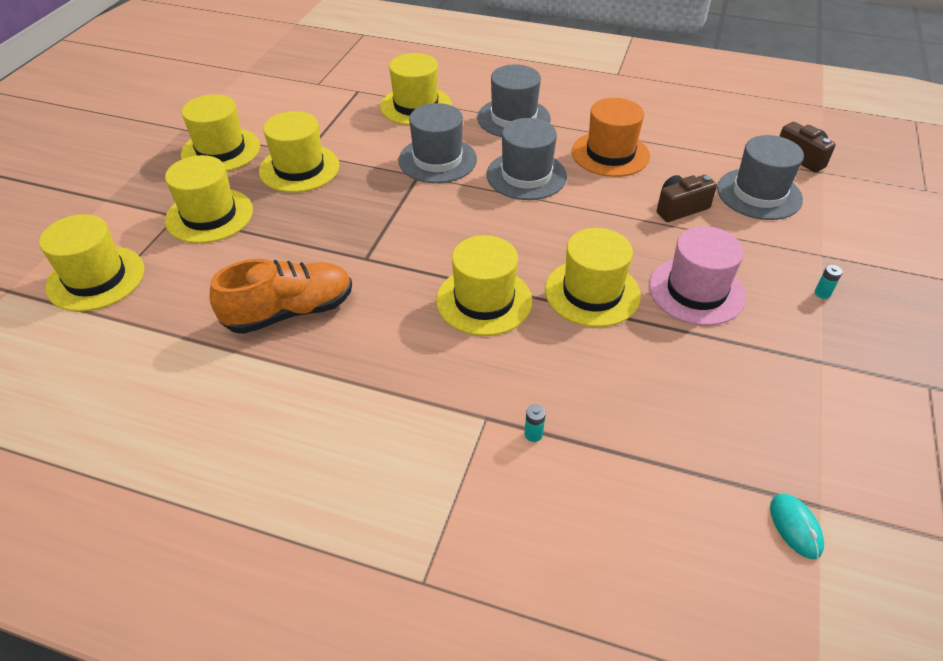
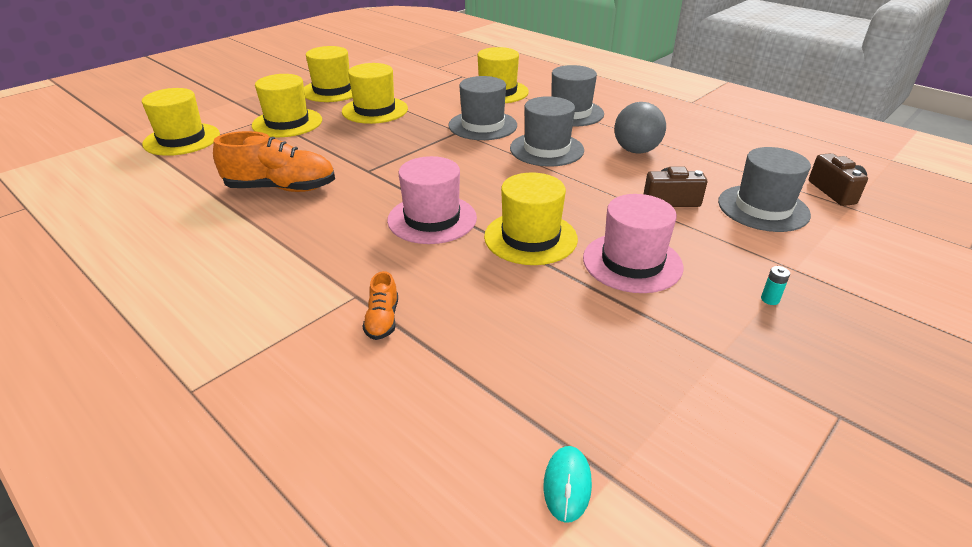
camera: 25 degrees right, 10 degrees down
(484, 300) = (432, 219): yellow hat -> pink hat
(533, 434) = (382, 320): turquoise battery -> orange shoe
(610, 154) = (636, 151): orange hat -> grey ball

